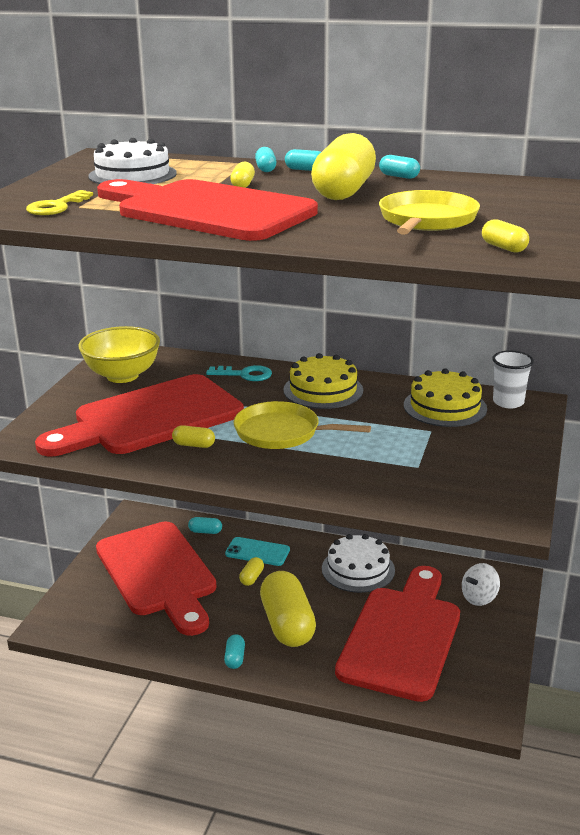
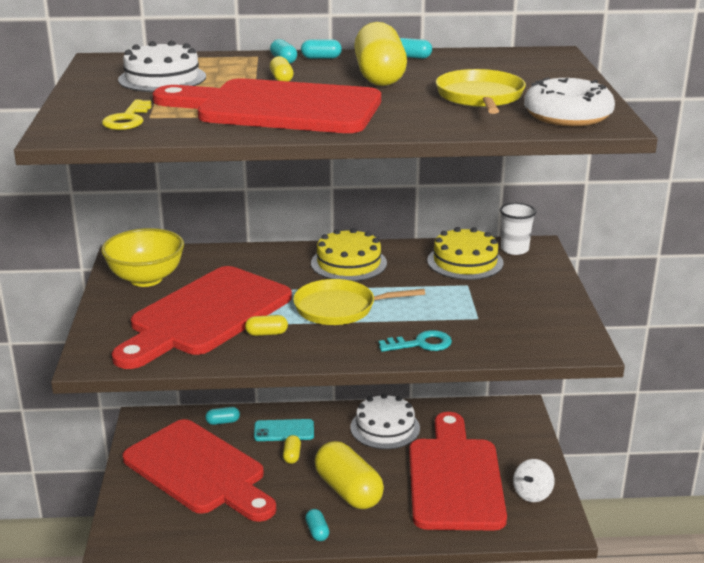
camera: 20 degrees left, 0 degrees up
(245, 374) = (265, 260): turquoise key -> turquoise key (421, 344)
(479, 598) = (502, 431): white spinning top -> white spinning top (532, 494)
(504, 247) = (567, 115): yellow capsule -> white donut

